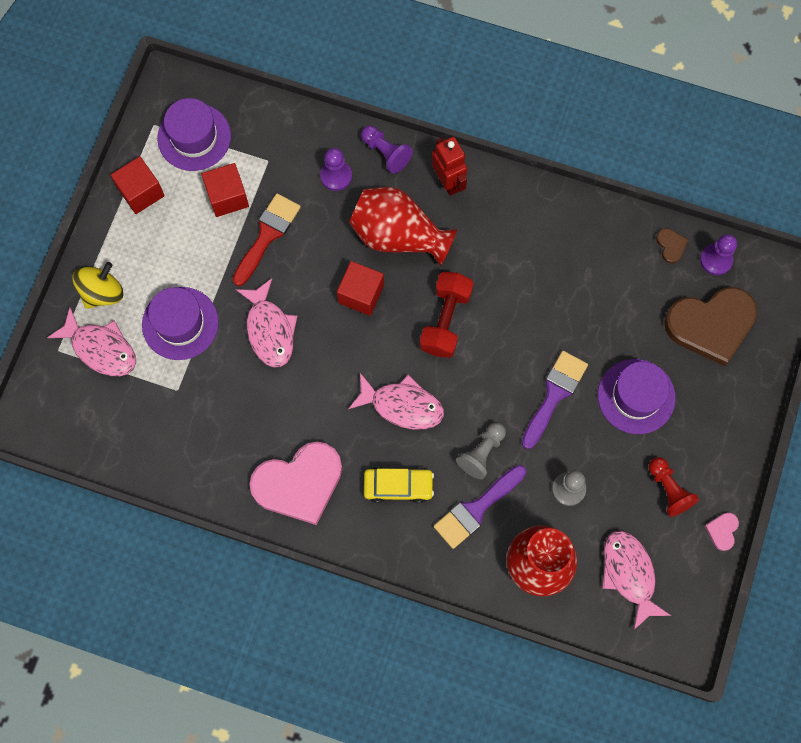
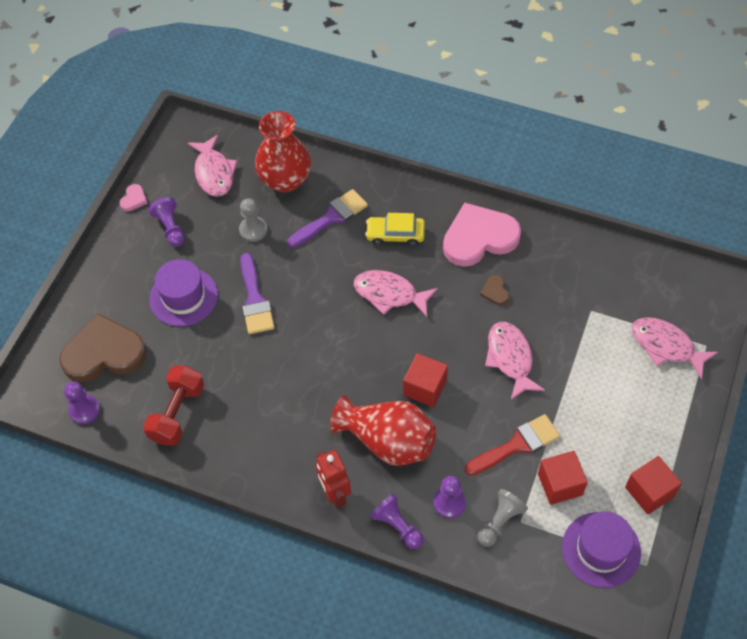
camera: 175 degrees left, 15 degrees down
(102, 292) = (673, 395): yellow spinning top -> none
(180, 323) = (595, 366): purple hat -> none
(267, 235) = (517, 445): red brush -> red brush turned 150 degrees counterclockwise
(445, 320) = (346, 362): red dumbbell -> red dumbbell (177, 413)
(482, 453) = (323, 257): grey pawn -> grey pawn (500, 522)
(554, 394) = (255, 300): purple brush -> purple brush turned 45 degrees counterclockwise
(668, 490) = (170, 228): red pawn -> purple pawn
(671, 246) = (124, 424): brown heart -> brown heart (495, 291)

